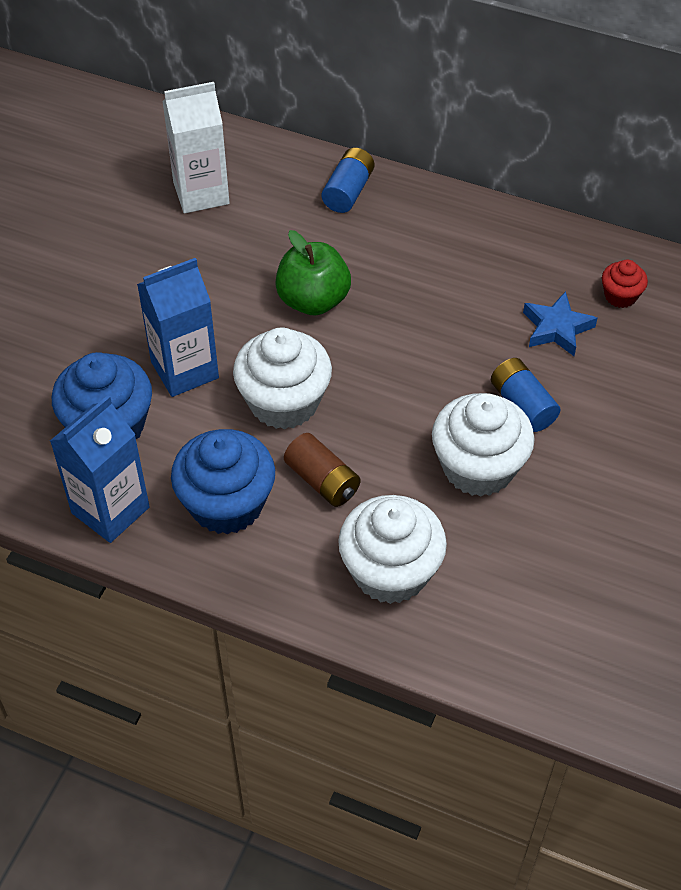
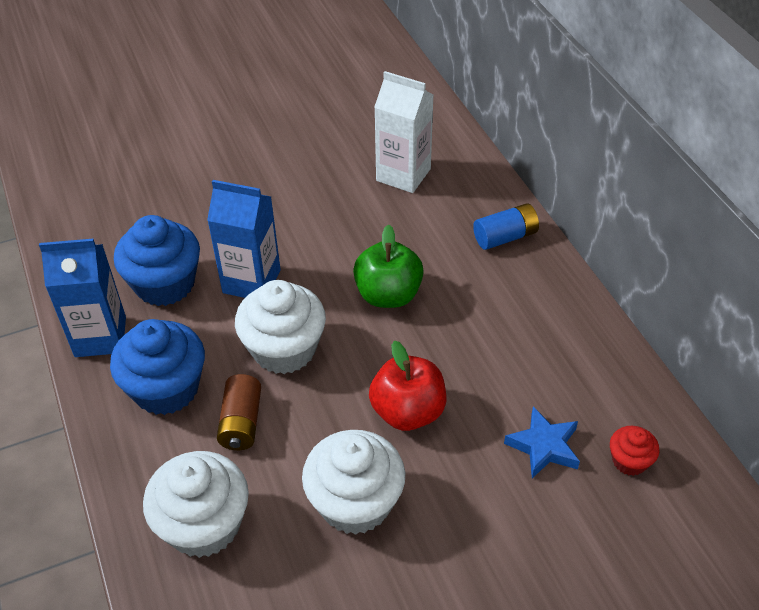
camera: 45 degrees right, 5 degrees down
(436, 376) = (408, 412): none -> red apple
(522, 405) = (445, 483): blue battery -> none

